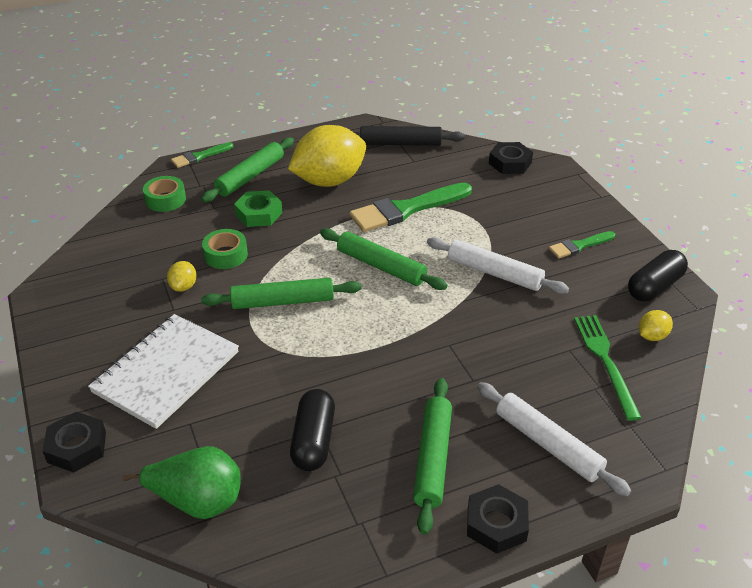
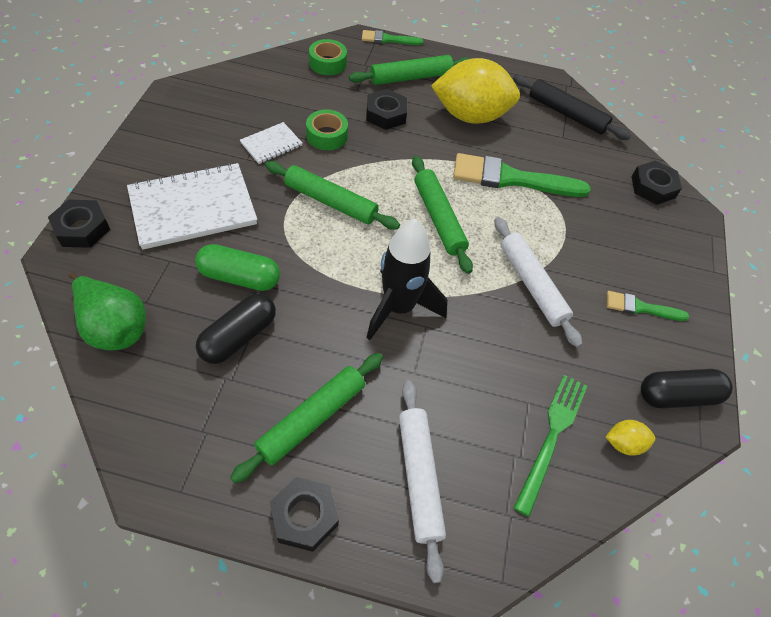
camera: 30 degrees right, 15 degrees up
(183, 286) = (271, 144): yellow lemon -> white notebook
(259, 214) = (386, 114): green nut -> black nut
(266, 399) = (239, 277): none -> green capsule
(416, 344) = (399, 308): none -> black rocket

